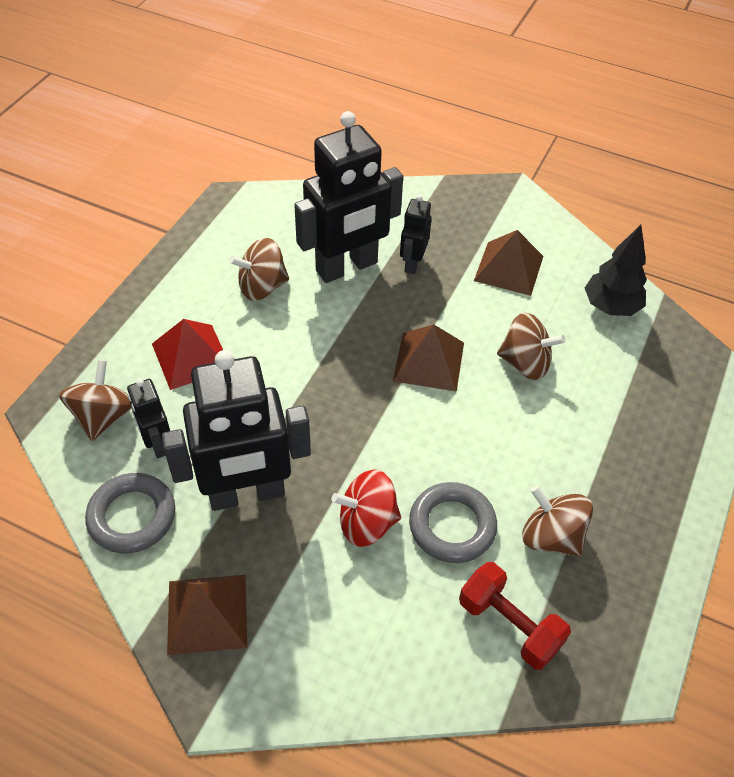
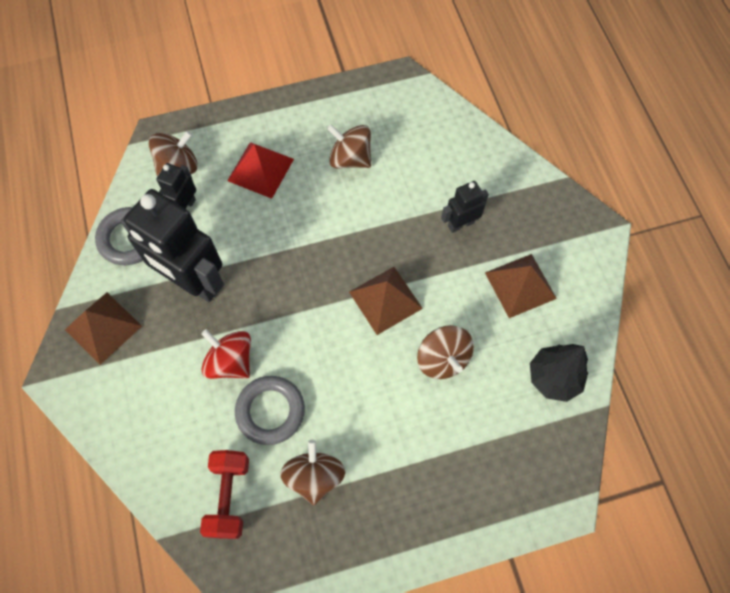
camera: 50 degrees right, 15 degrees up
(347, 267) = (416, 190): black robot -> none

